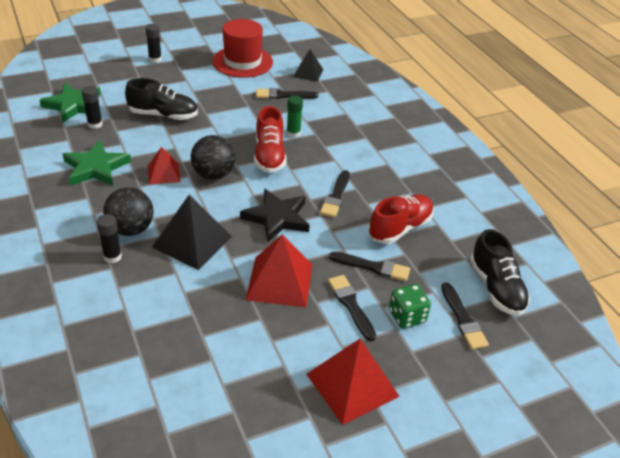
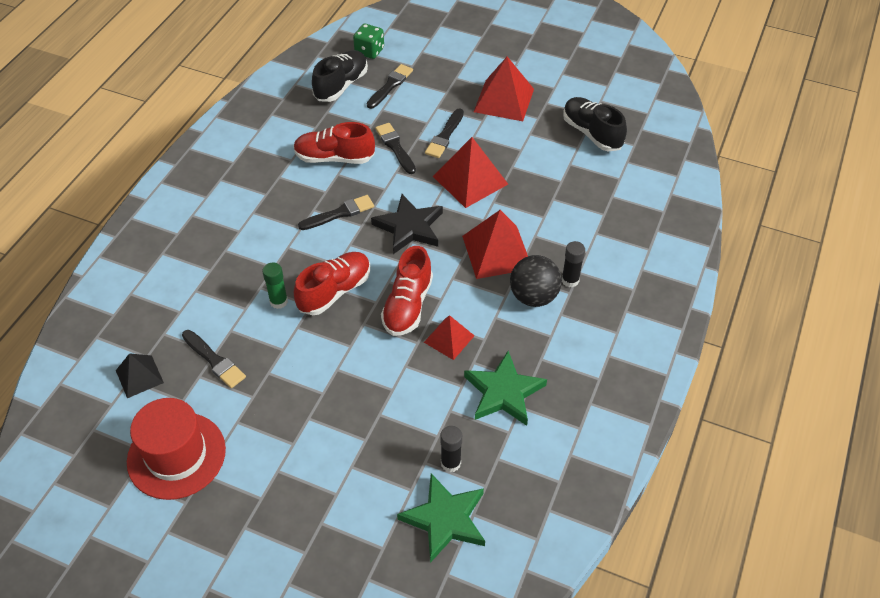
camera: 130 degrees left, 10 degrees up
(155, 59) = (266, 547): black glue stick -> none
(163, 115) = (367, 424): black shoe -> black shoe (592, 133)
(192, 241) = (497, 252): black pyramid -> red pyramid
(213, 175) = (408, 305): black ball -> red shoe
(407, 316) = (420, 108): green dice -> green dice (369, 51)

